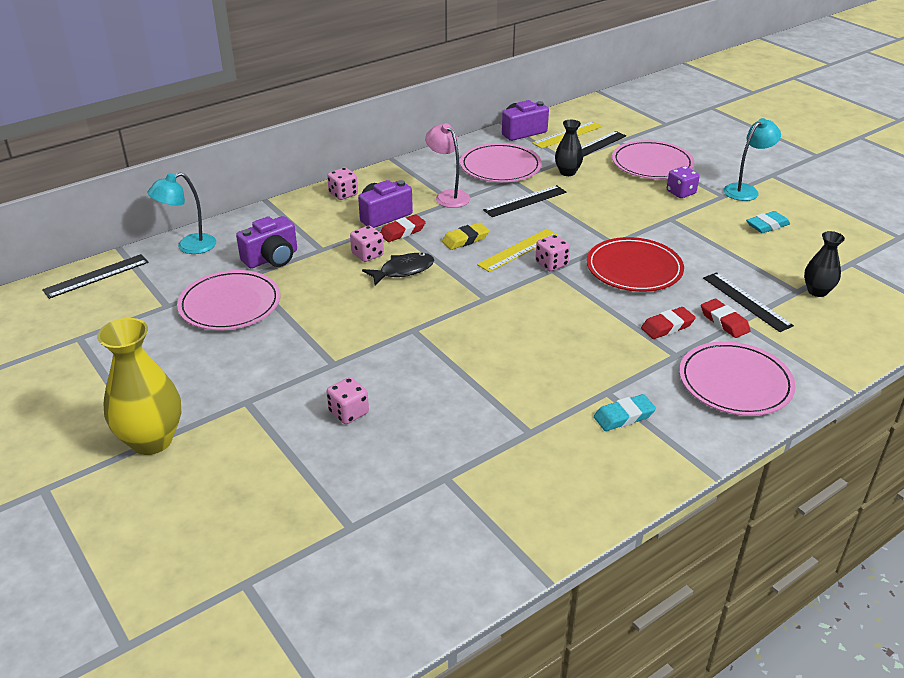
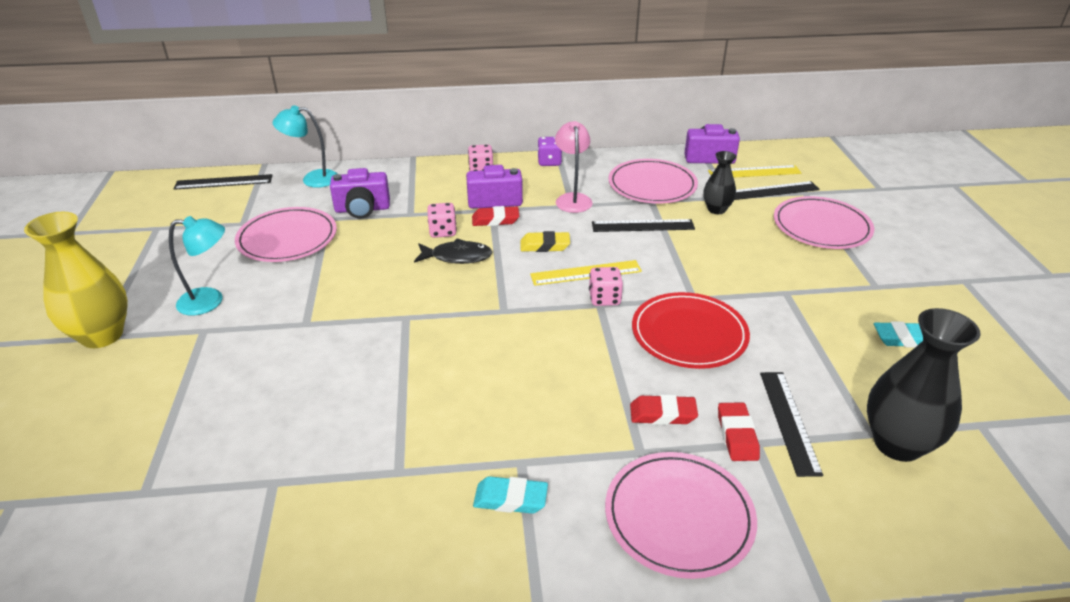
camera: 30 degrees right, 0 degrees up
(348, 413) = (266, 376): pink dice -> none
(681, 193) = (826, 267): purple dice -> purple dice (549, 162)
(745, 190) = (912, 288): turquoise lamp -> turquoise lamp (210, 301)
(817, 291) = (897, 444): black vase -> black vase, size x1.76

